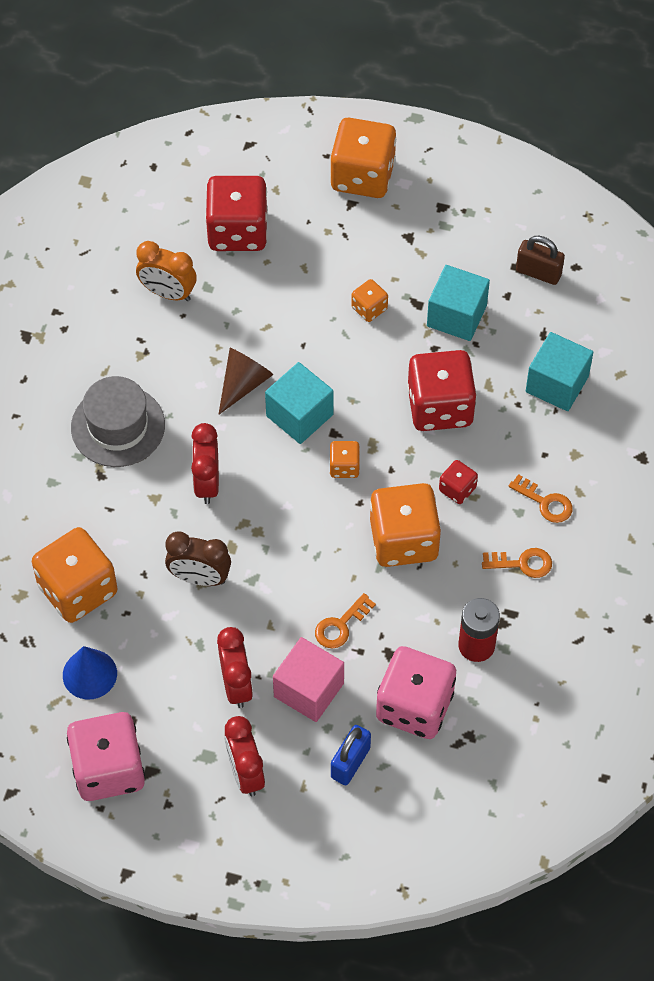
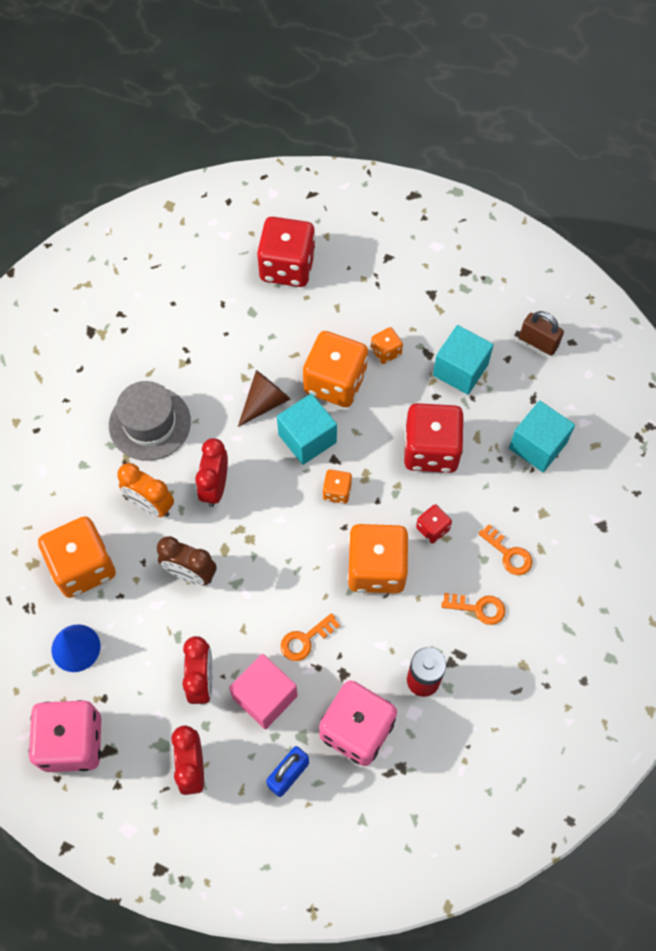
camera: 10 degrees right, 5 degrees up
(168, 293) = (217, 312): orange clock -> orange clock (151, 505)
(362, 176) = (402, 235): orange dice -> orange dice (335, 382)

